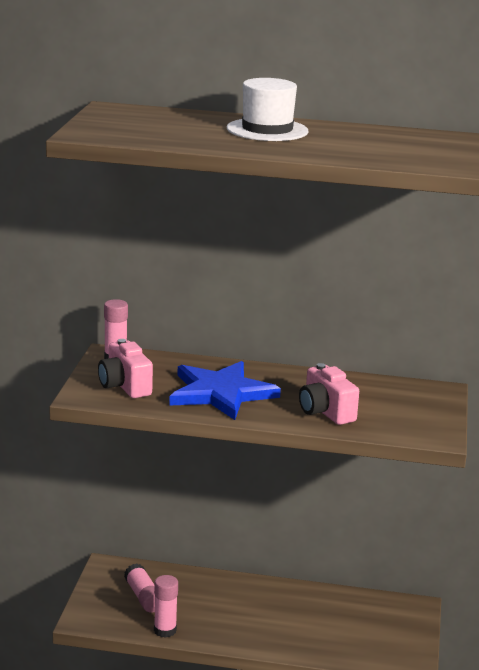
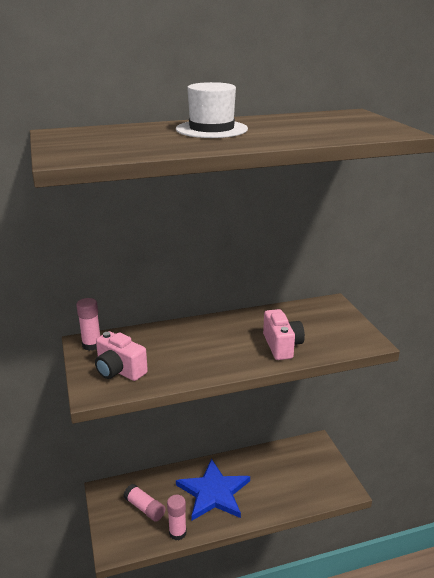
camera: 25 degrees left, 5 degrees up
(220, 393) = (196, 353): blue star -> blue star (213, 492)
(325, 412) = (282, 346): pink camera -> pink camera turned 135 degrees counterclockwise

